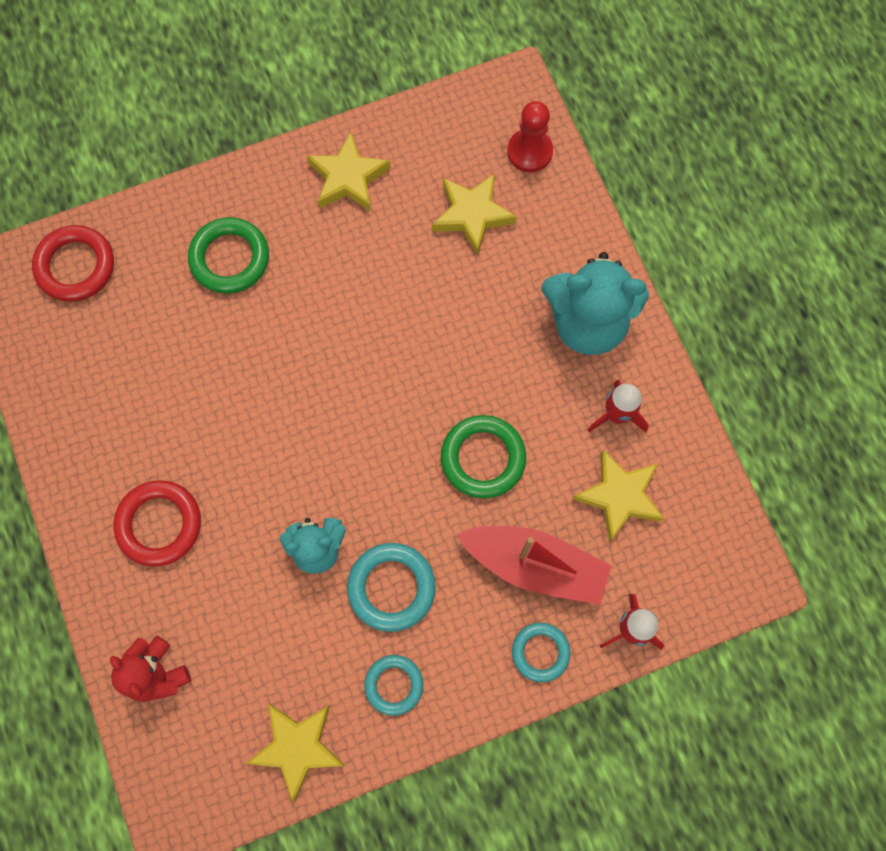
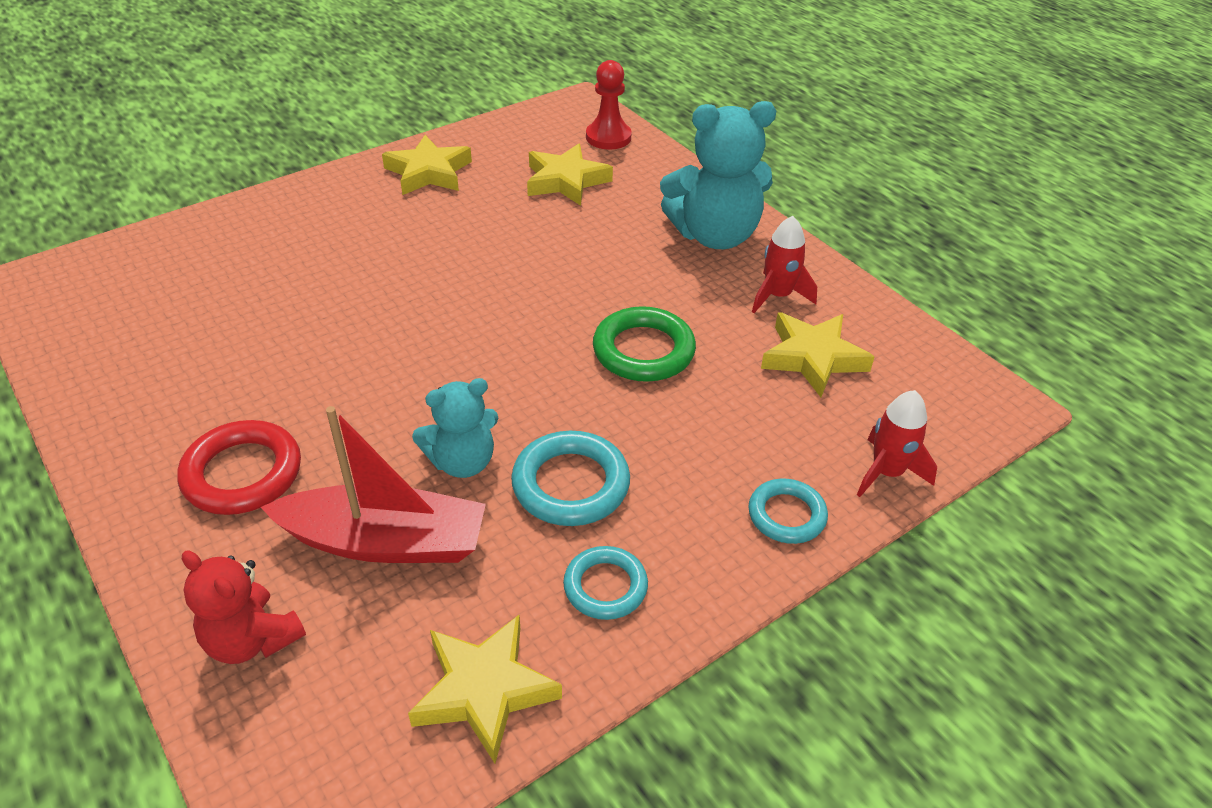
camera: 15 degrees left, 30 degrees down
(76, 266) = (122, 267): red ring -> none
(230, 258) = (308, 240): green ring -> none
(535, 565) = (743, 433): red boat -> red boat (385, 542)

